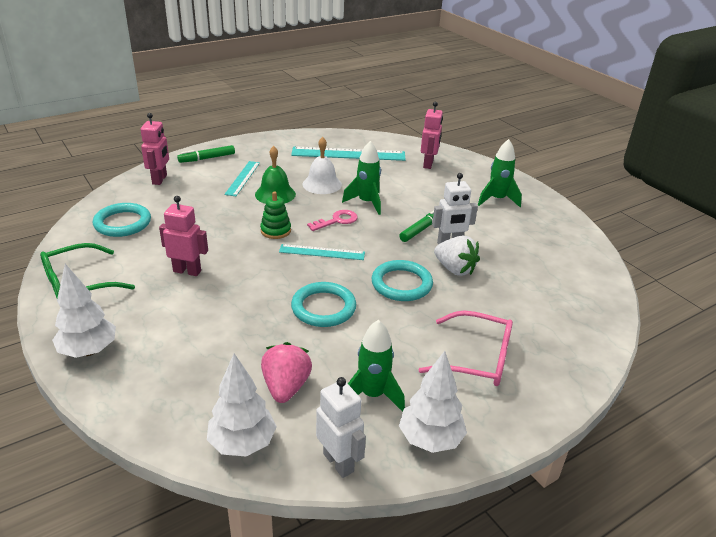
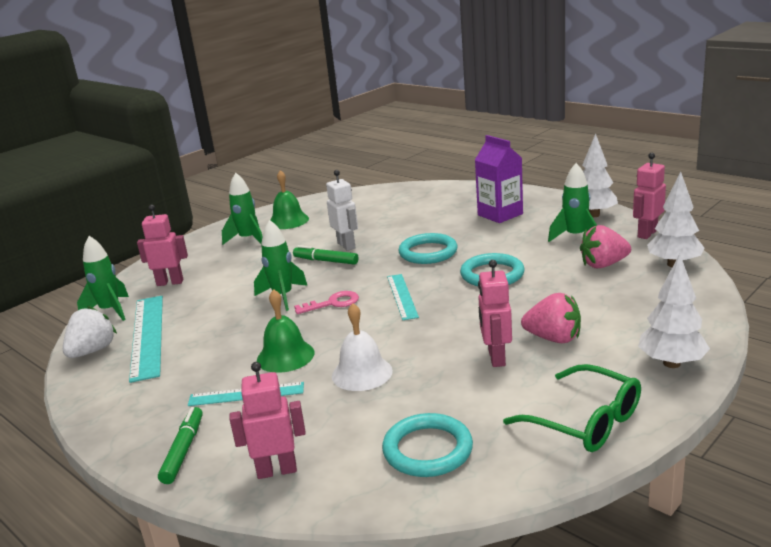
camera: 100 degrees left, 10 degrees down
(184, 305) = (553, 338): none -> pink strawberry
(207, 158) = (183, 450): green marker -> green marker turned 135 degrees counterclockwise
(275, 231) = (375, 331): green stacking toy -> none
(322, 184) = (245, 332): white bell -> white bell (362, 373)
(337, 221) = (332, 303): pink key -> pink key turned 120 degrees clockwise
(338, 462) = (647, 234): white robot -> pink robot
(397, 144) = (110, 311): none -> green rocket
(455, 269) = (388, 237): white strawberry -> white strawberry (92, 351)
(477, 359) = (500, 214): pink glasses -> purple carton
(534, 223) = (288, 221): none -> green bell

